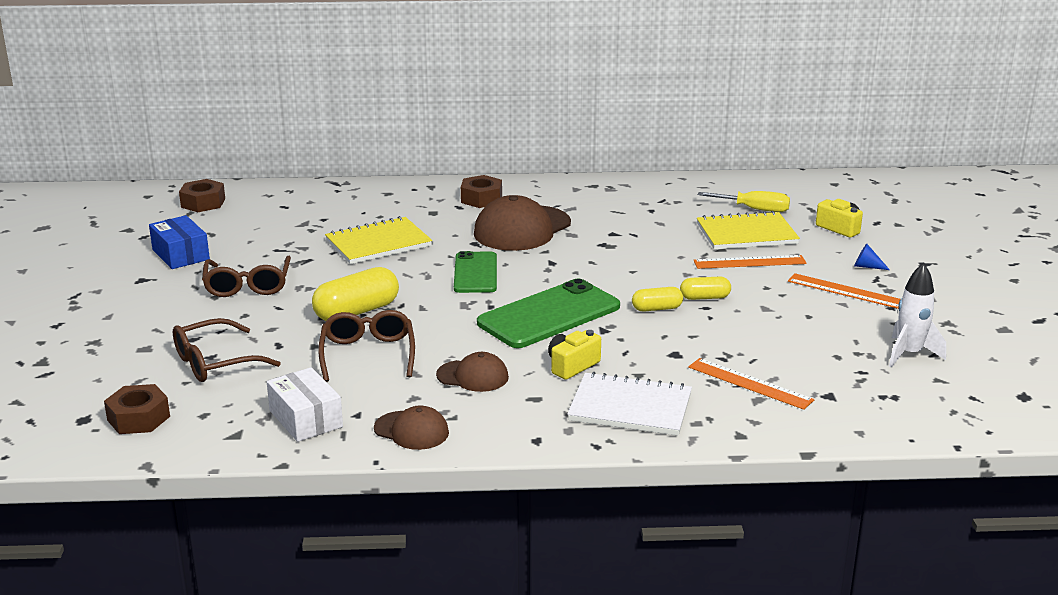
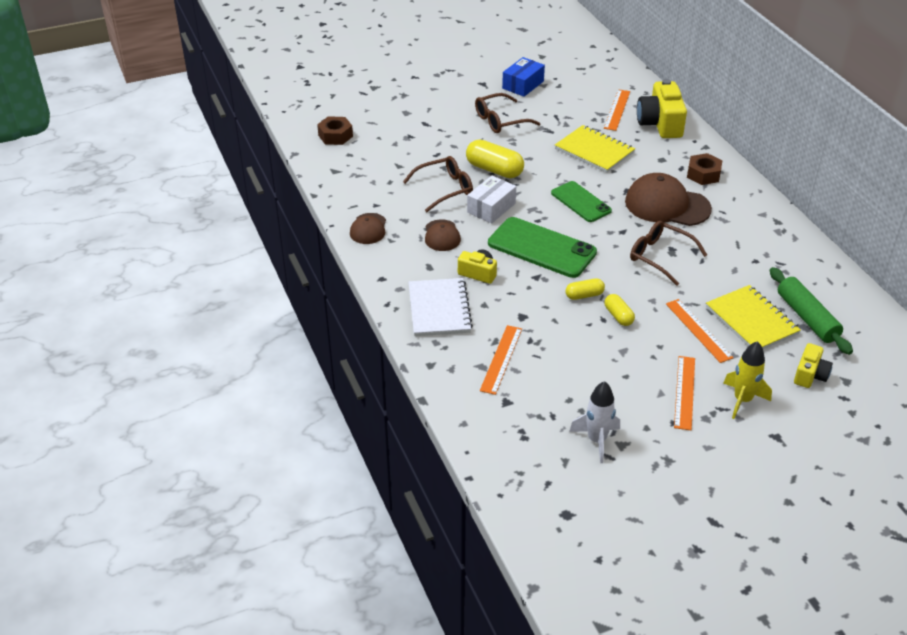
camera: 70 degrees right, 15 degrees up
(203, 203) = (599, 68): brown nut -> none
(215, 362) = (404, 140): brown glasses -> brown glasses (660, 257)
(305, 419) = (362, 188): white box -> white box (491, 208)
(306, 213) = (617, 110): none -> orange ruler
(362, 197) = (660, 123): none -> yellow camera
(475, 273) = (580, 202): green phone -> green phone turned 75 degrees clockwise
(657, 309) = (584, 295): yellow capsule -> yellow capsule turned 75 degrees counterclockwise
(754, 209) = (807, 318): yellow screwdriver -> green rolling pin
(867, 266) = (742, 400): blue cone -> yellow rocket

